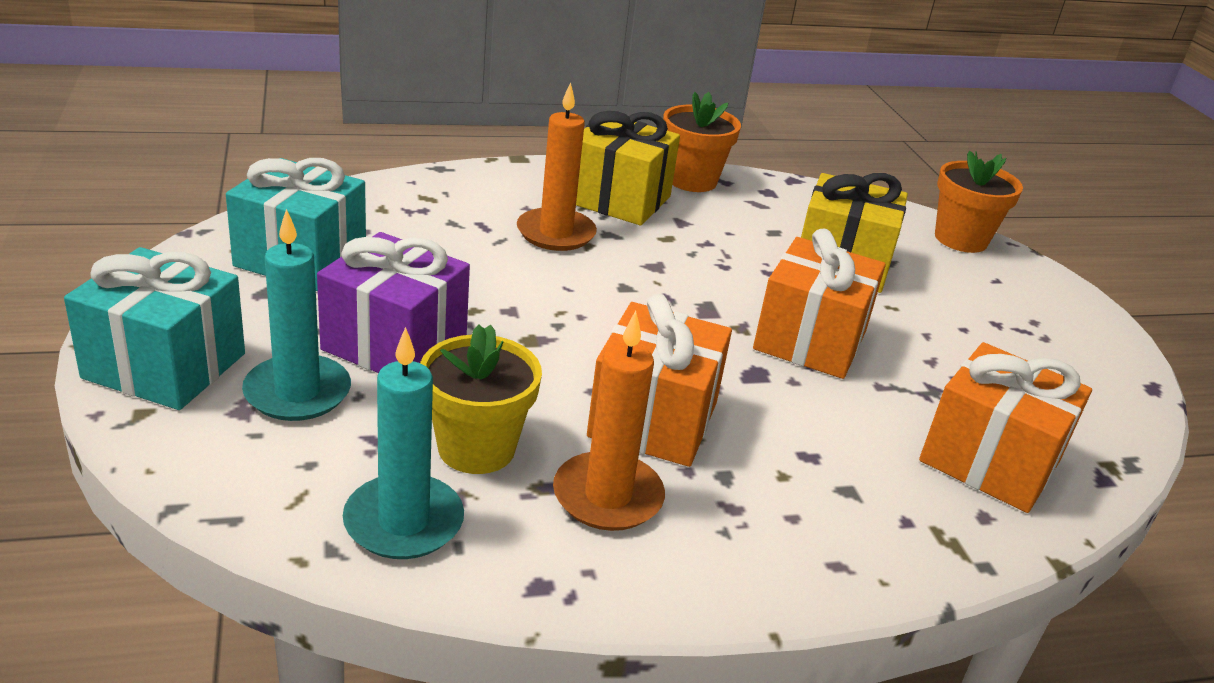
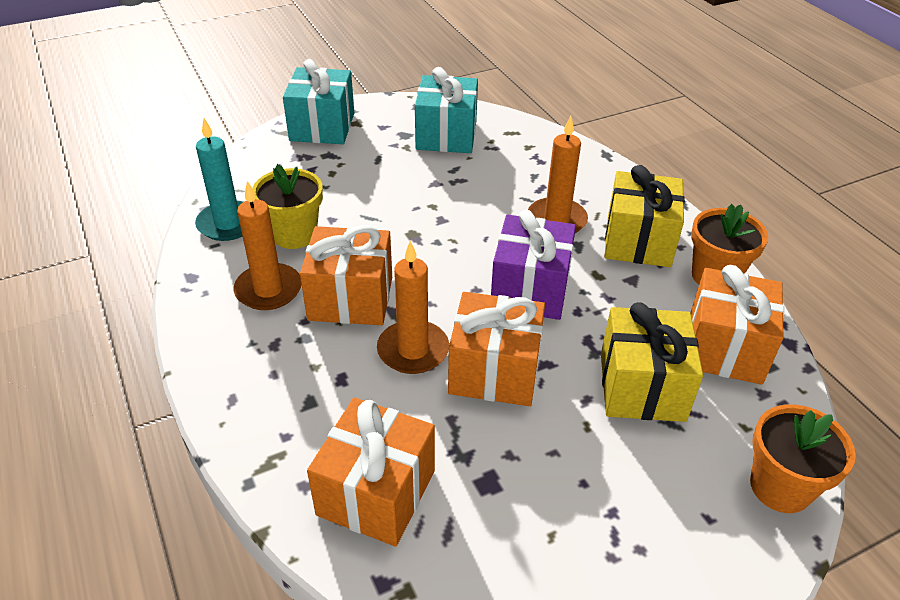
camera: 80 degrees right, 10 degrees up
(297, 392) = (318, 168): turquoise candle -> none
(394, 344) = (378, 186): purple gift -> purple gift (530, 289)
(766, 388) = (413, 350): none -> orange candle
(795, 209) = (724, 348): none -> orange gift

